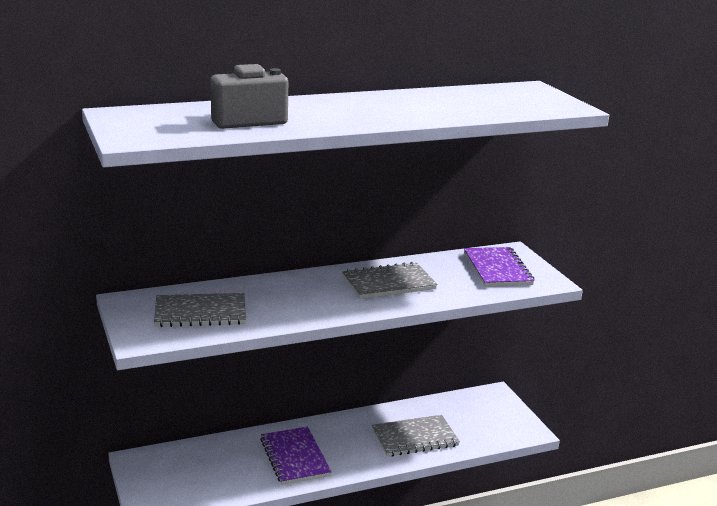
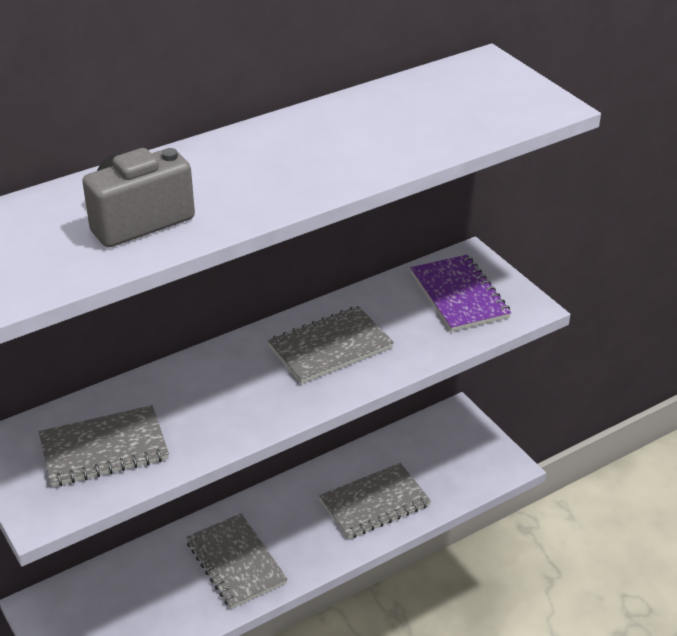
camera: 10 degrees left, 15 degrees up
(295, 457) = (236, 562): purple notebook -> grey notebook

